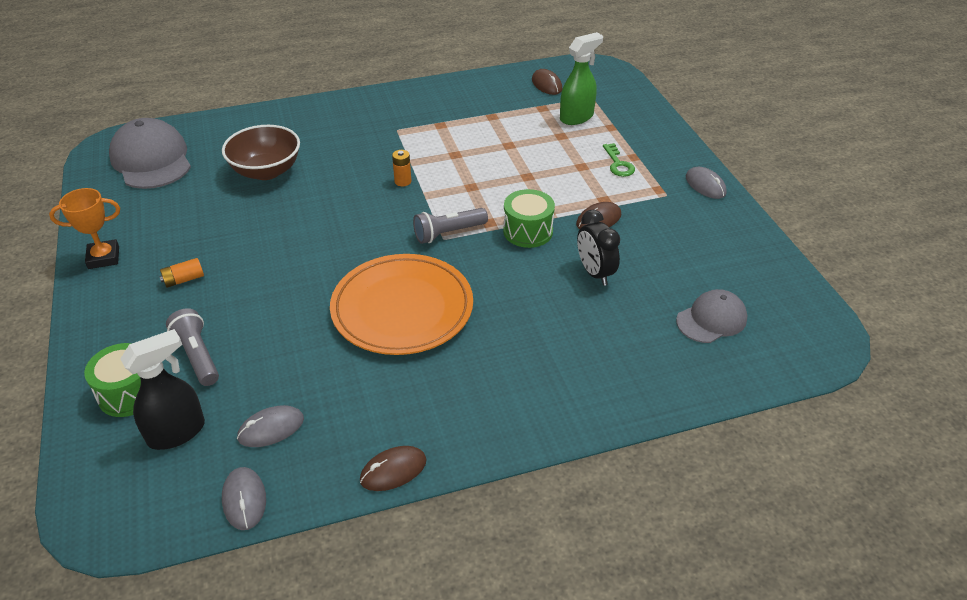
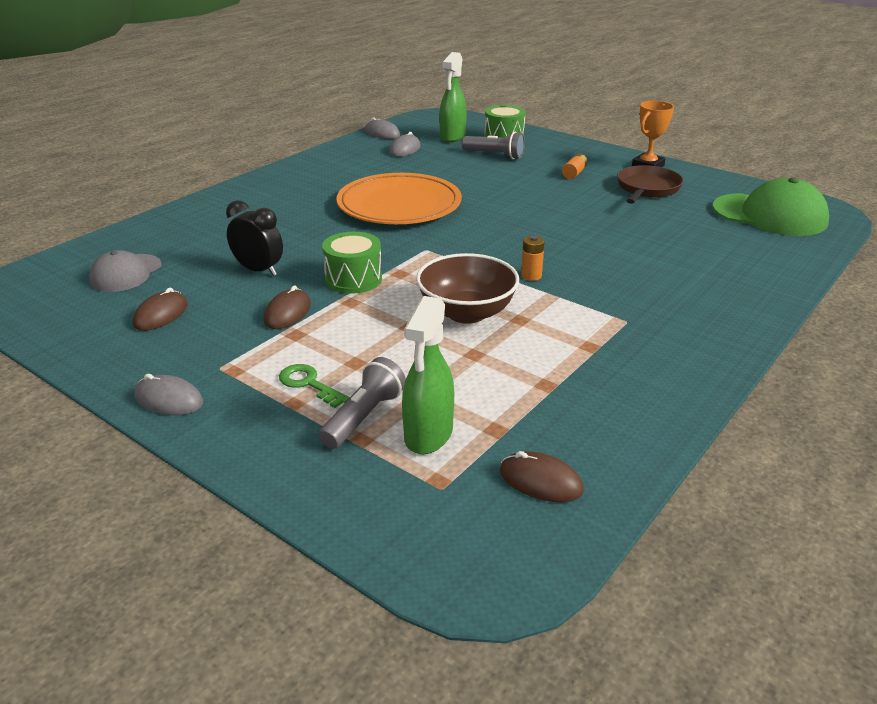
camera: 145 degrees right, 10 degrees down
(151, 160) = (769, 215): grey cap -> green cap
(169, 227) = (647, 189): none -> brown pan
(177, 432) = (452, 137): black spray bottle -> green spray bottle
(266, 171) = (664, 240): brown bowl -> brown bowl (466, 313)
(393, 470) = (315, 157): brown mouse -> brown mouse (161, 314)
(448, 233) = (427, 254): grey flashlight -> grey flashlight (364, 417)

